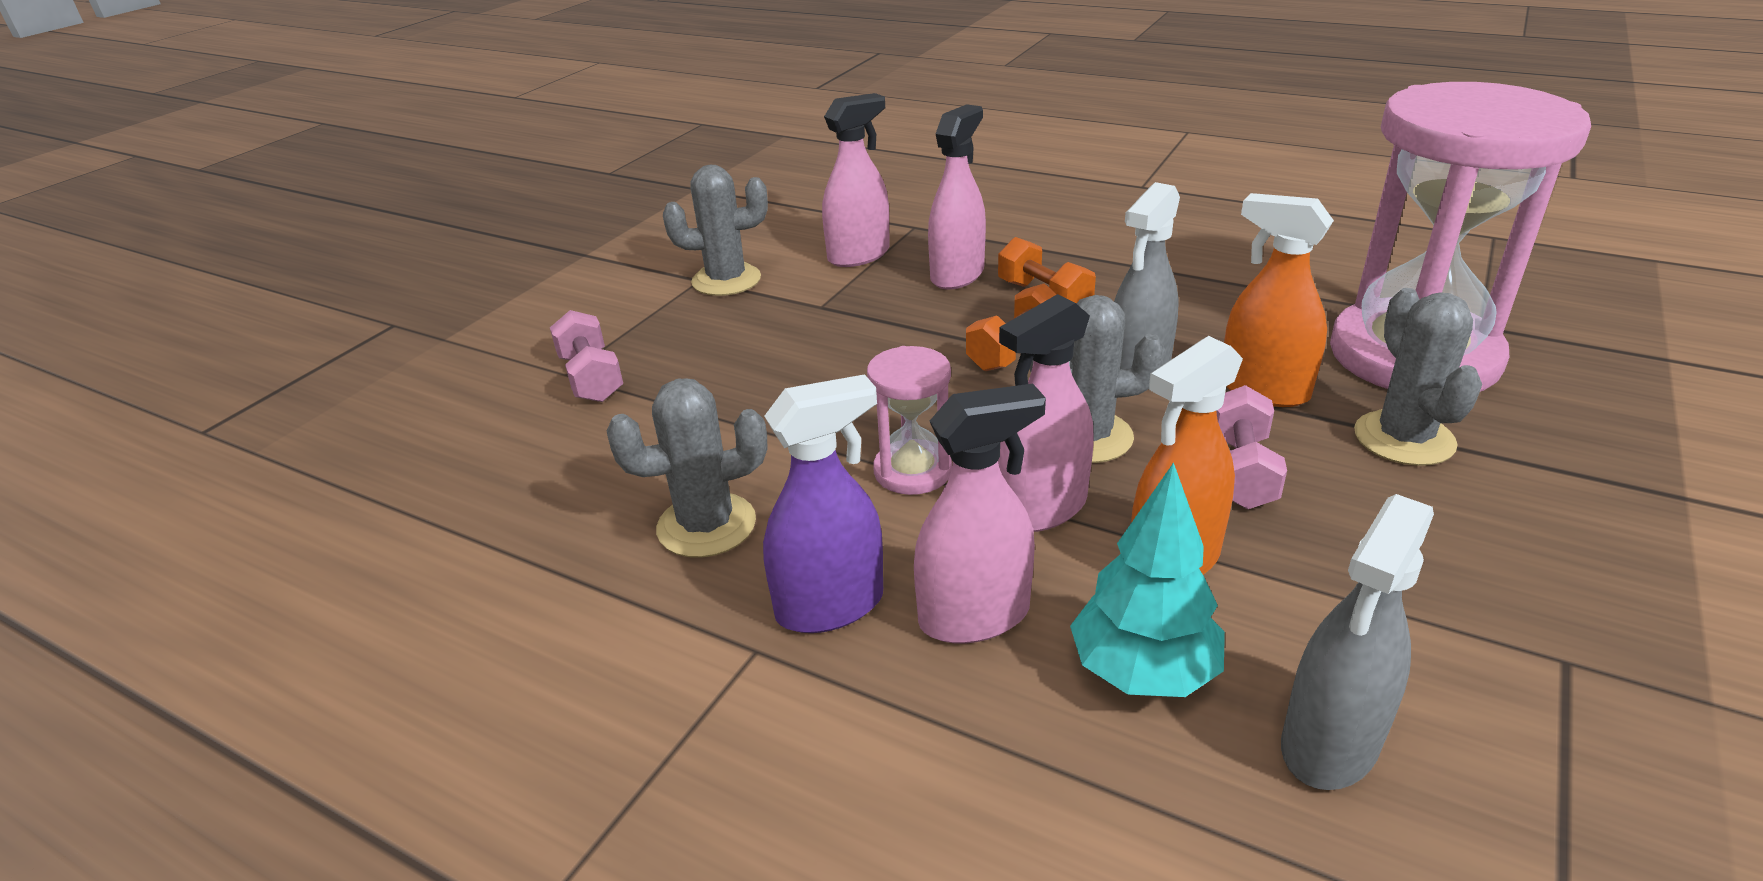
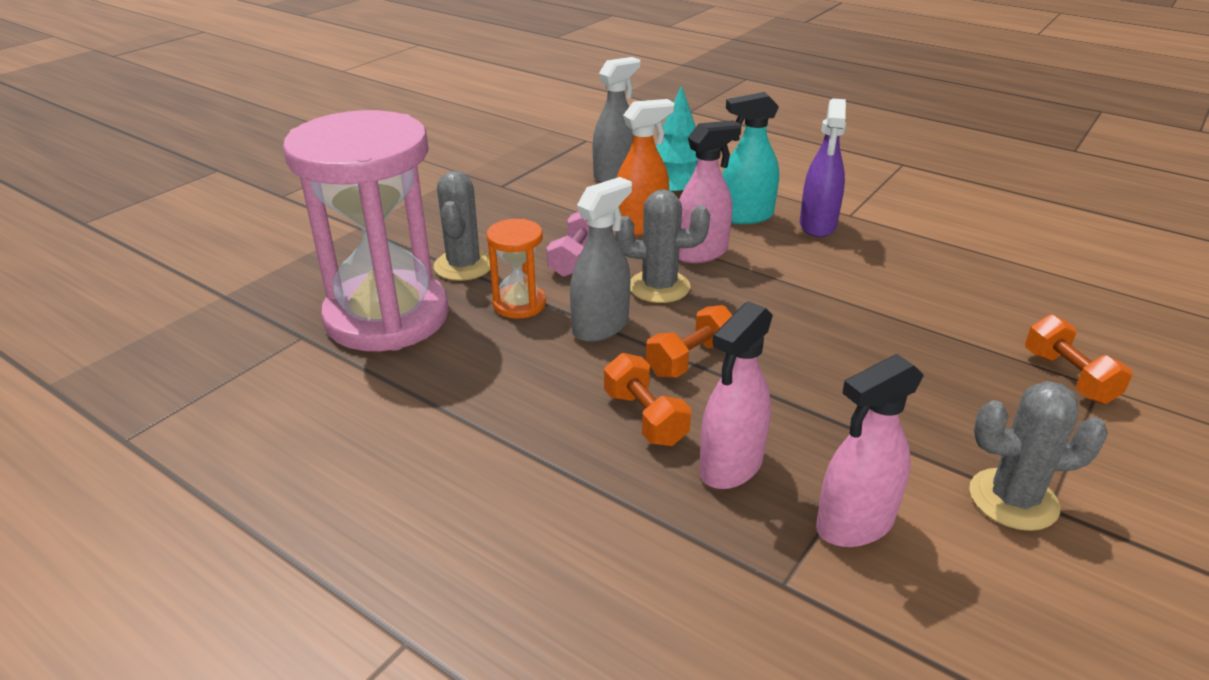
camera: 175 degrees left, 0 degrees up
(591, 378) = (1068, 377): pink dumbbell -> orange dumbbell
(706, 525) = (901, 263): grey cactus -> none
(830, 606) = (817, 225): purple spray bottle -> purple spray bottle turned 60 degrees counterclockwise
(912, 471) = (777, 279): pink hourglass -> none
(975, 616) = (746, 216): pink spray bottle -> turquoise spray bottle
(1263, 390) = (519, 304): orange spray bottle -> orange hourglass

